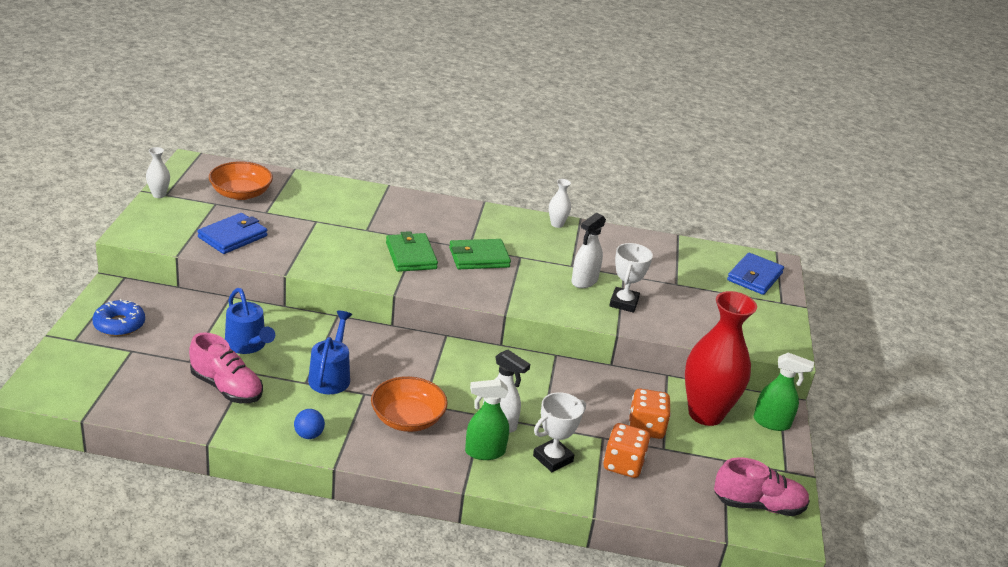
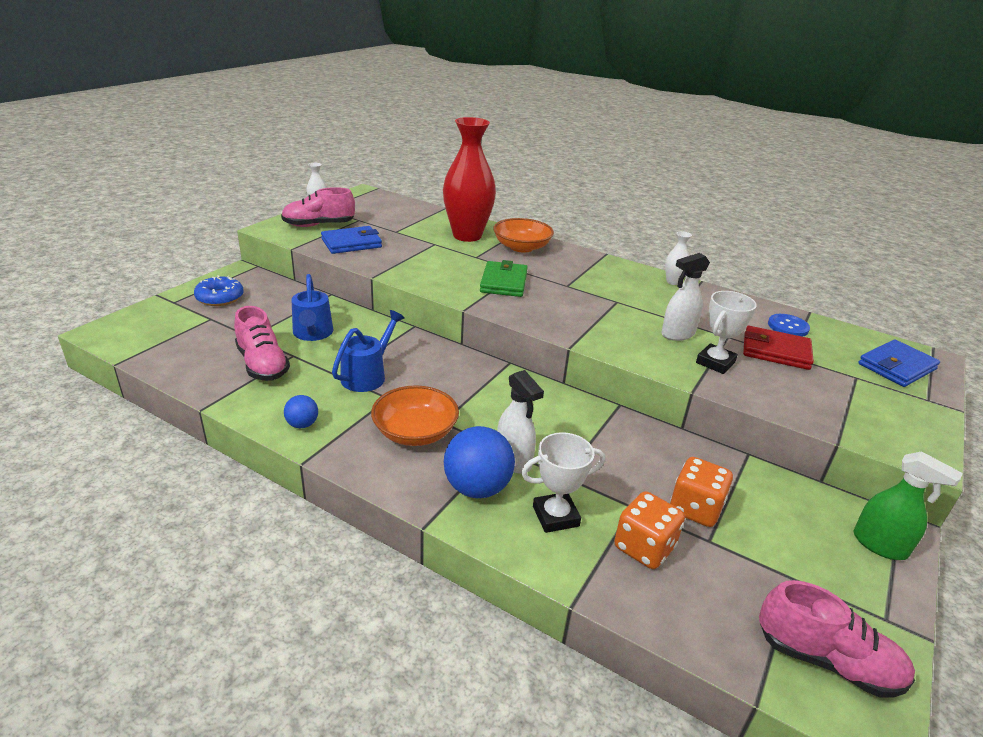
camera: 25 degrees right, 0 degrees up
(179, 219) = (318, 225): none -> pink shoe
(241, 193) = (386, 216): orange bowl -> orange bowl (521, 247)
(479, 257) = (572, 295): green wallet -> none
(484, 452) = (477, 488): green spray bottle -> blue ball
(664, 282) = (775, 351): none -> red wallet
(666, 254) = (788, 327): none -> blue button
(705, 414) = (784, 511): red vase -> red vase (467, 236)

